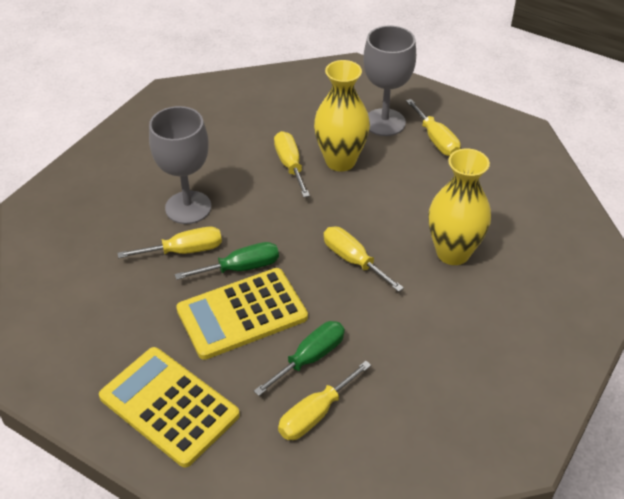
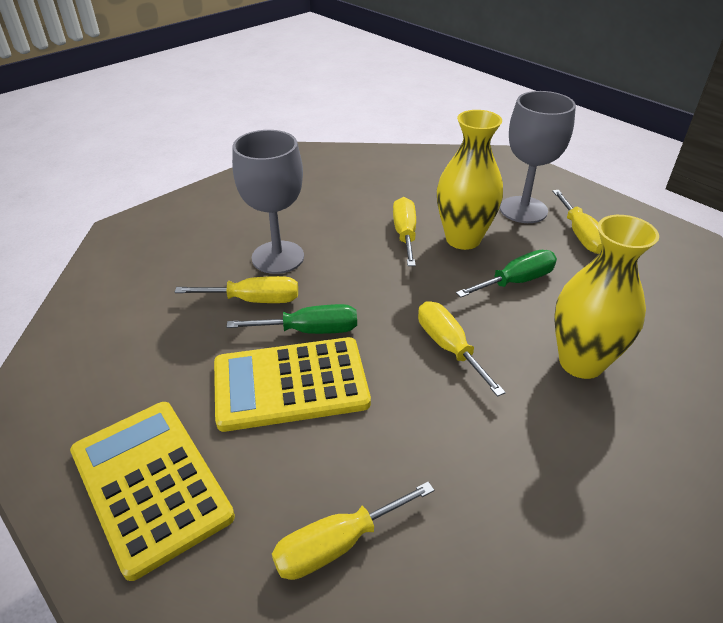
camera: 15 degrees right, 5 degrees down
(310, 358) = (356, 460): green screwdriver -> green screwdriver (516, 281)

